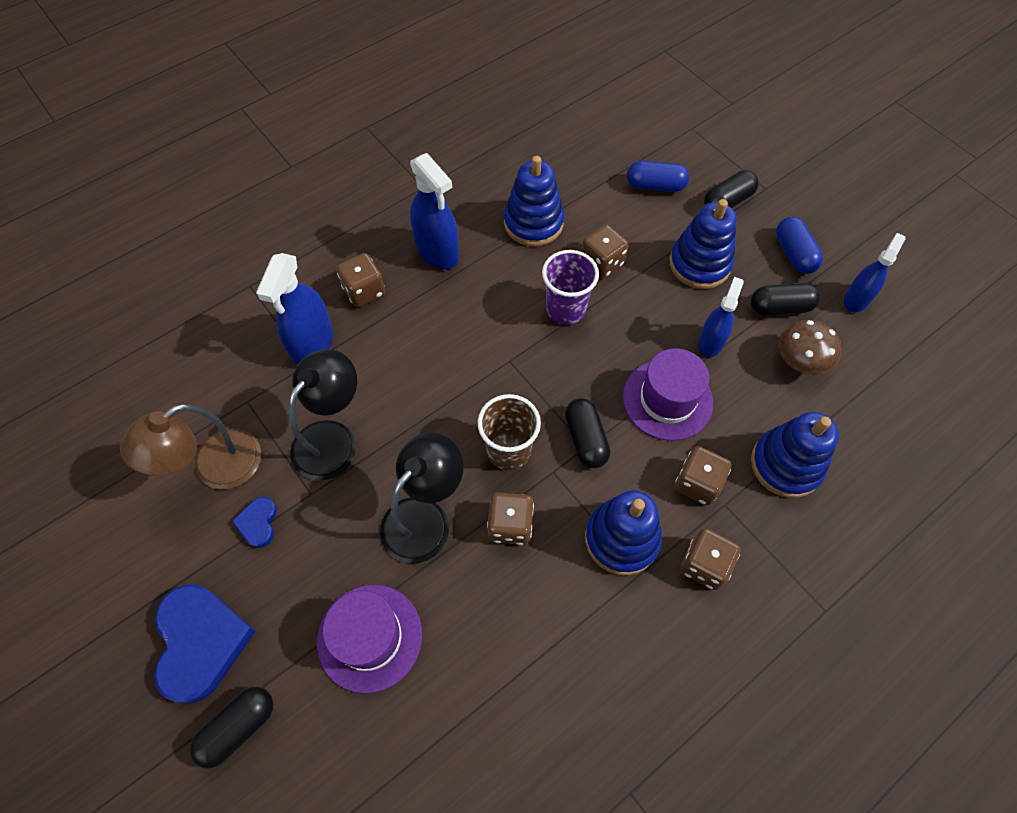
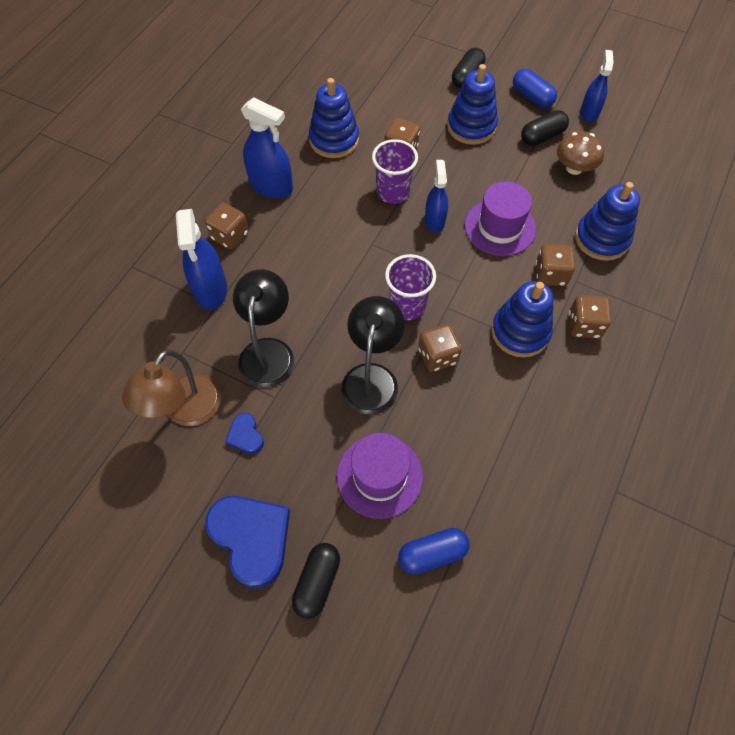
camera: 25 degrees left, 0 degrees up
(509, 450) = (407, 306): brown cup -> purple cup
(585, 439) = (458, 276): black capsule -> none
(655, 186) = (409, 83): blue capsule -> blue capsule (432, 553)
(710, 342) = (508, 177): blue spray bottle -> blue spray bottle (434, 220)

